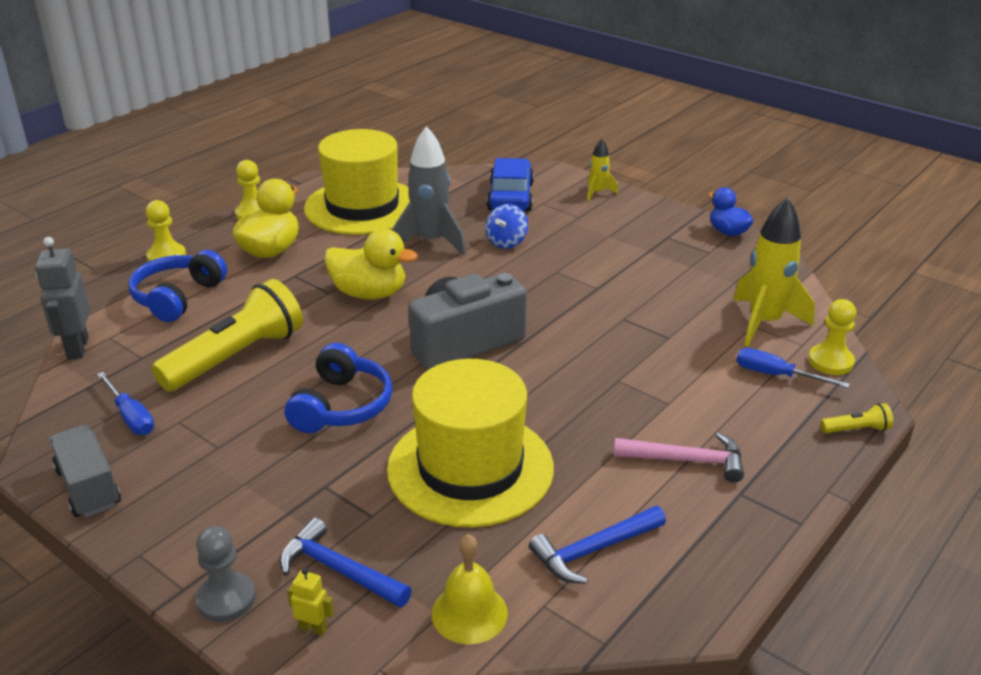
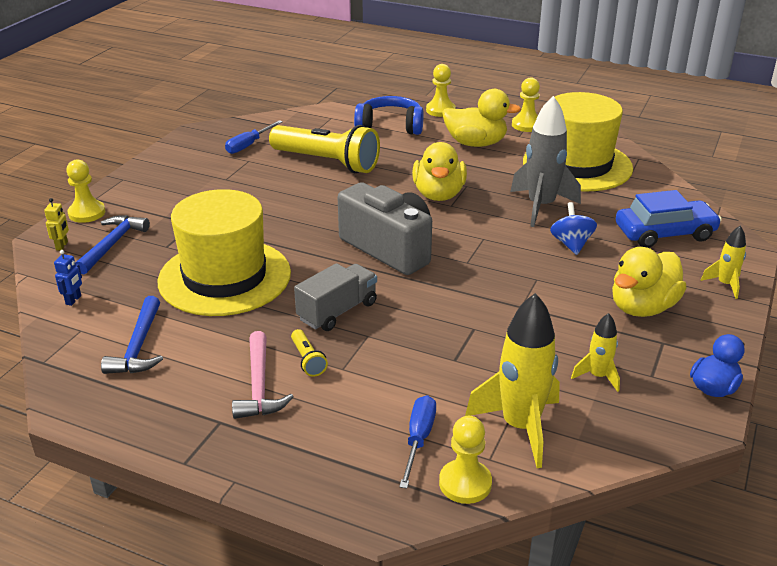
camera: 75 degrees right, 0 degrees up
(77, 348) = (314, 111): grey robot -> none
(88, 487) = (179, 150): grey truck -> grey truck (337, 311)
(226, 599) = (87, 213): grey pawn -> yellow pawn
(341, 406) = (283, 212): blue headphones -> none
(469, 613) = (73, 300): yellow bell -> blue robot
(506, 242) = (571, 244): blue spinning top -> blue spinning top turned 75 degrees clockwise
(594, 550) = (139, 346): blue hammer -> blue hammer turned 135 degrees counterclockwise
(618, 233) = (642, 307): none -> yellow duck
(705, 274) = (597, 376): none -> yellow rocket
(856, 430) = (340, 504): yellow flashlight -> yellow flashlight (307, 360)

